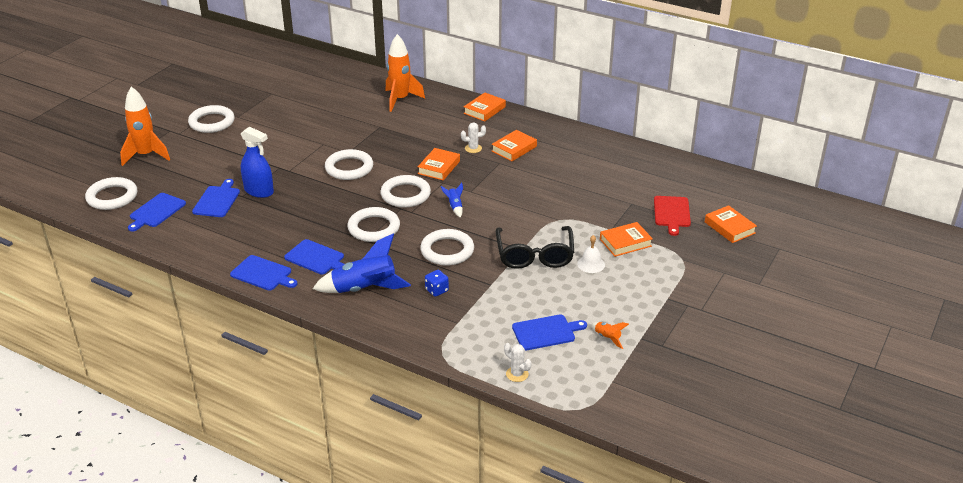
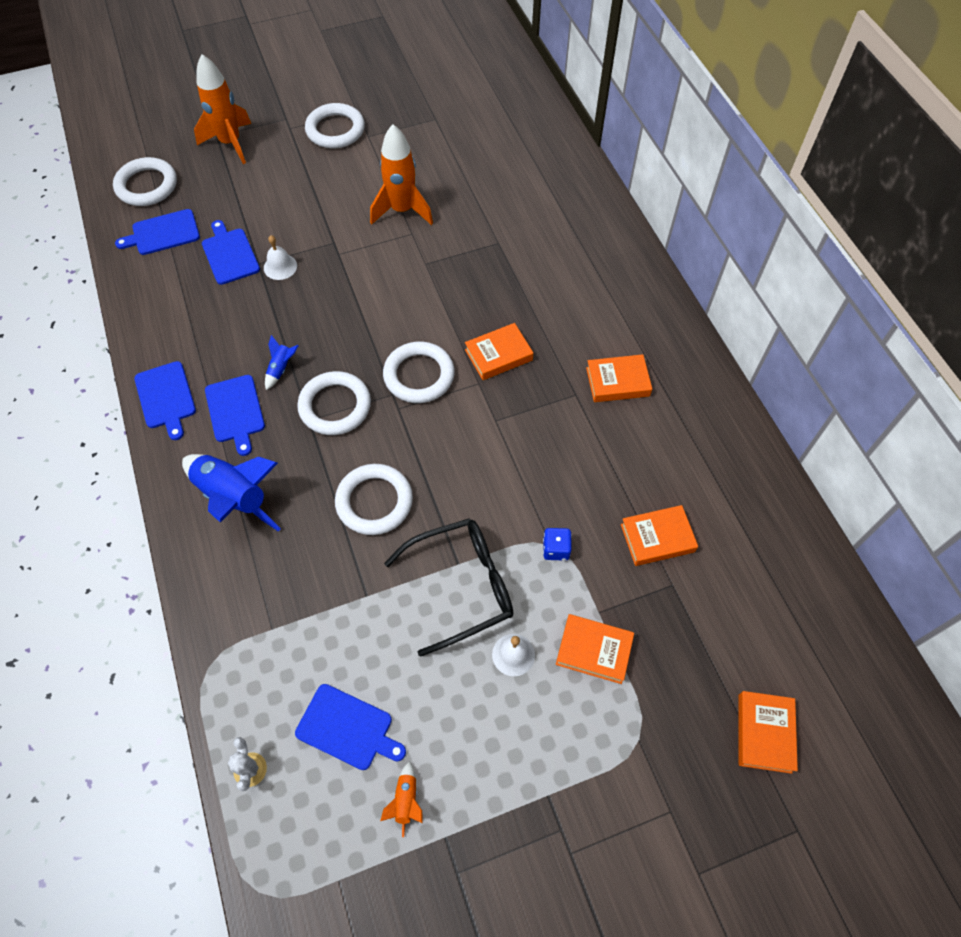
camera: 40 degrees right, 25 degrees up
(217, 200) = (229, 254): blue cutting board -> blue cutting board turned 75 degrees counterclockwise
(259, 191) = (280, 266): blue spray bottle -> white bell
(349, 168) = (401, 290): white ring -> none
(400, 100) = (564, 212): orange rocket -> orange rocket (402, 210)
(437, 290) = (302, 558): blue dice -> blue dice (556, 549)
(455, 207) = (452, 434): blue rocket -> blue rocket (281, 369)
(473, 148) = (569, 349): white cactus -> none
(484, 110) = (647, 290): orange book -> orange book (657, 538)
(534, 255) = (462, 586): black glasses -> black glasses turned 150 degrees counterclockwise
(672, 213) = (709, 644): red cutting board -> none

